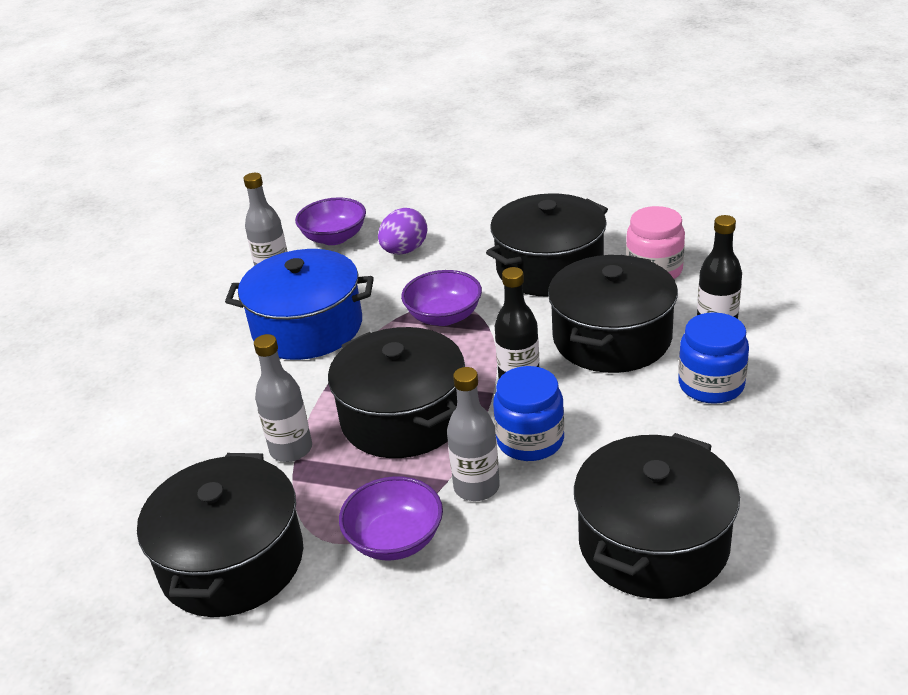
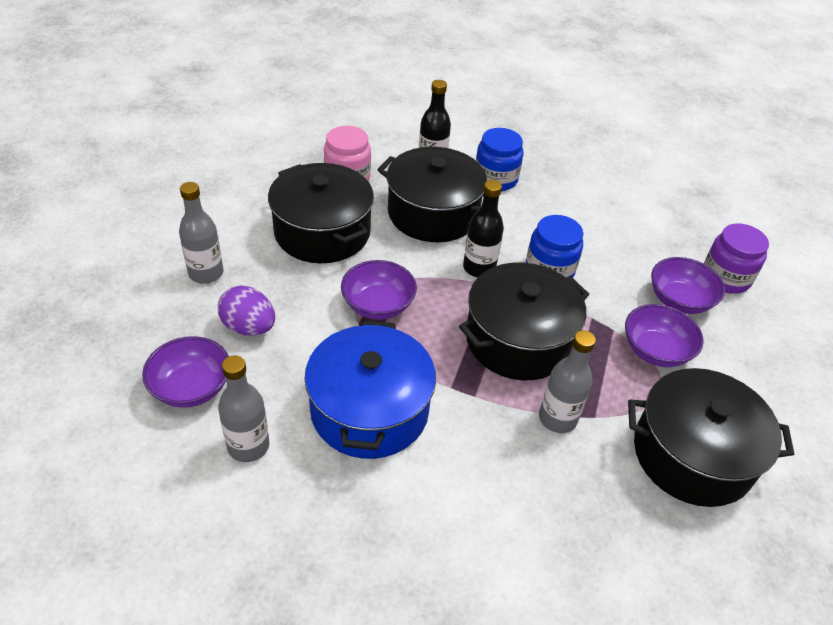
camera: 95 degrees left, 10 degrees up
(476, 487) = (599, 302): grey bottle -> grey bottle (206, 273)
(496, 574) = (679, 300): none -> purple bowl
(560, 640) = (725, 278): none -> purple jar
(653, 542) = (643, 229): black pot -> none

